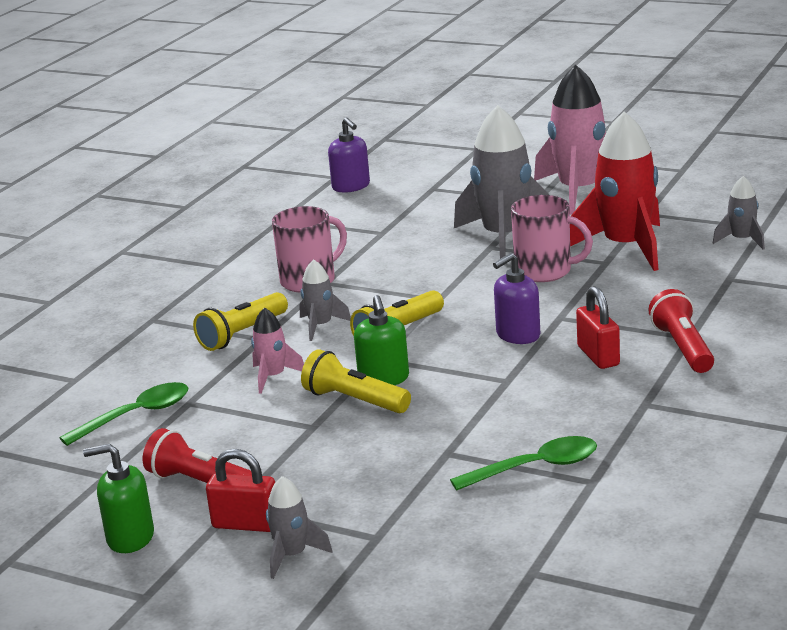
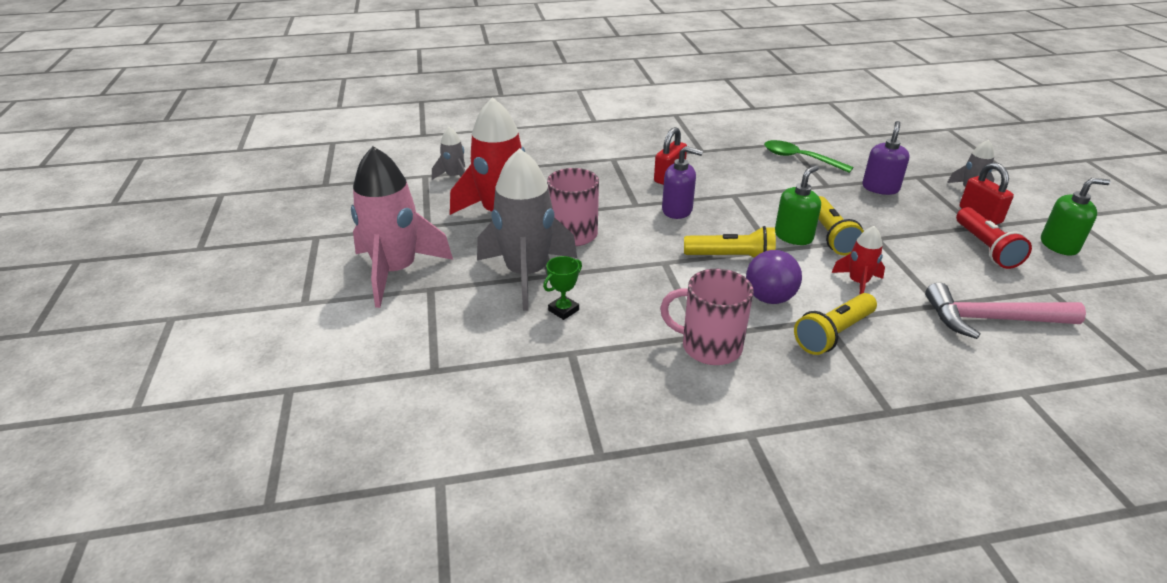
camera: 130 degrees left, 10 degrees up
(130, 538) = (1059, 245): green soap dispenser -> green soap dispenser turned 60 degrees counterclockwise
(136, 415) = (992, 320): green spoon -> pink hammer
(242, 334) = (833, 334): yellow flashlight -> yellow flashlight turned 135 degrees clockwise
(273, 377) = (858, 283): pink rocket -> red rocket
(321, 326) = (769, 298): grey rocket -> purple ball
(351, 186) = (465, 444): purple soap dispenser -> purple soap dispenser (880, 188)
(434, 241) = (563, 310): none -> green trophy
(683, 348) = (628, 157): red flashlight -> none

